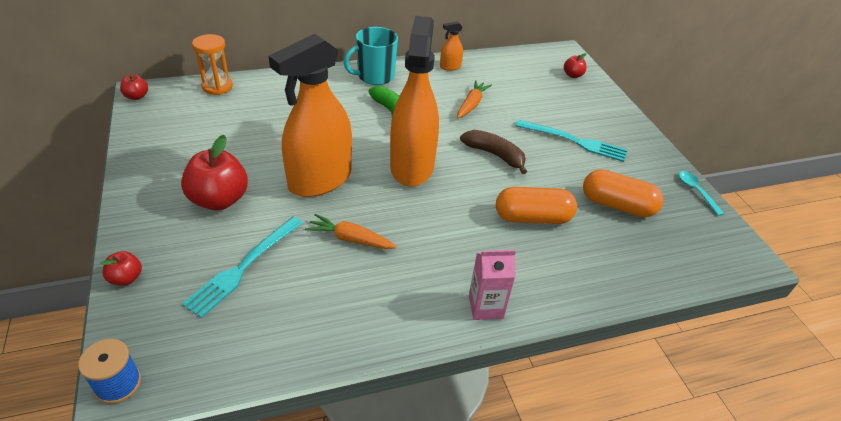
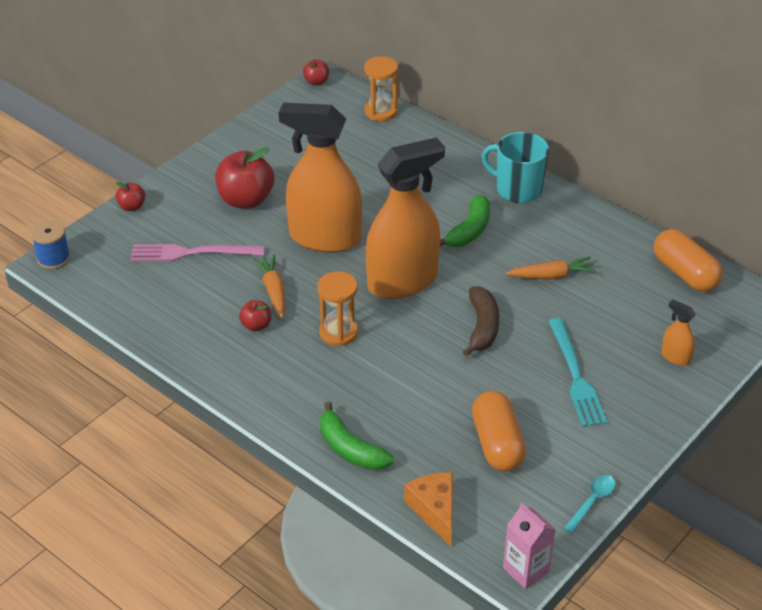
camera: 60 degrees right, 0 degrees up
(243, 267) = (192, 253): turquoise fork -> pink fork
(436, 226) = (338, 332): none -> orange hourglass
(450, 67) = (605, 230): orange spray bottle -> orange spray bottle (675, 357)
(485, 307) = (272, 401): pink carton -> pink carton (526, 570)
(532, 218) = (413, 389): orange capsule -> orange capsule (685, 273)
(572, 75) = (717, 329): red apple -> red apple (256, 325)
(575, 285) = (350, 449): none -> green banana
(669, 270) = (435, 510): none -> orange cheese

